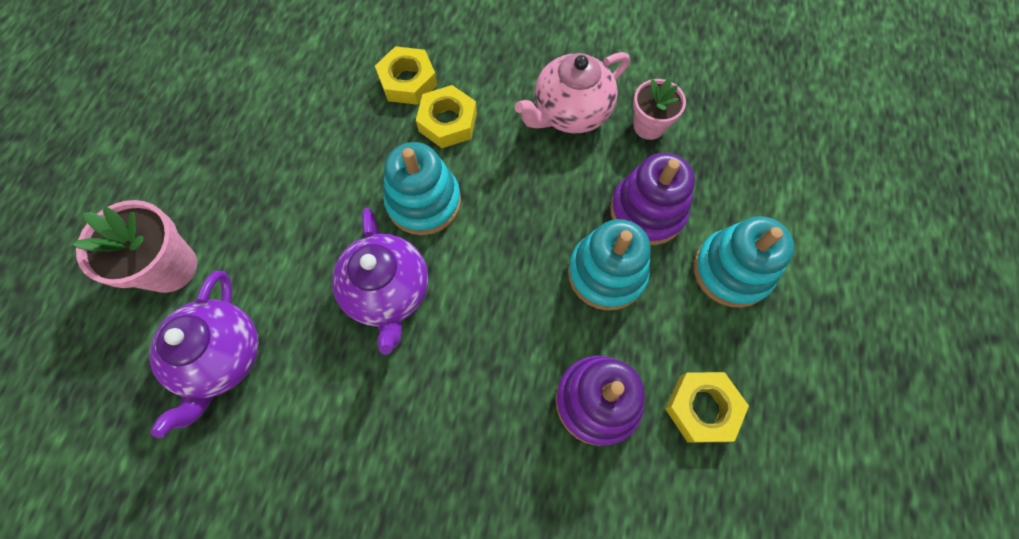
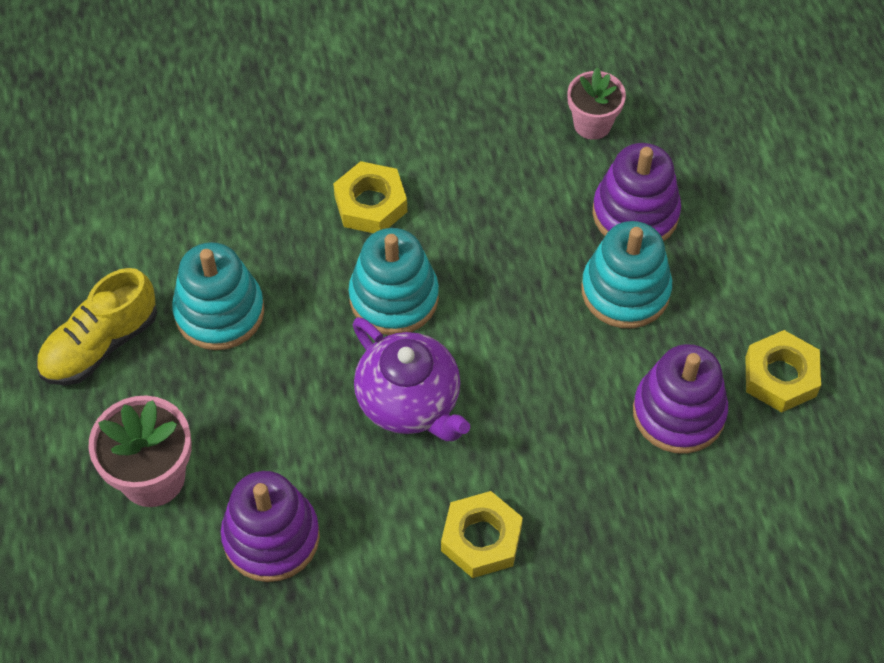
camera: 25 degrees left, 10 degrees down
(199, 149) = (100, 344): none -> yellow shoe
(222, 357) = (271, 537): purple teapot -> purple stacking toy
(408, 81) = (298, 177): yellow nut -> yellow nut (481, 539)
(570, 112) = (500, 142): pink teapot -> none
(731, 270) = (748, 237): turquoise stacking toy -> turquoise stacking toy (219, 312)

